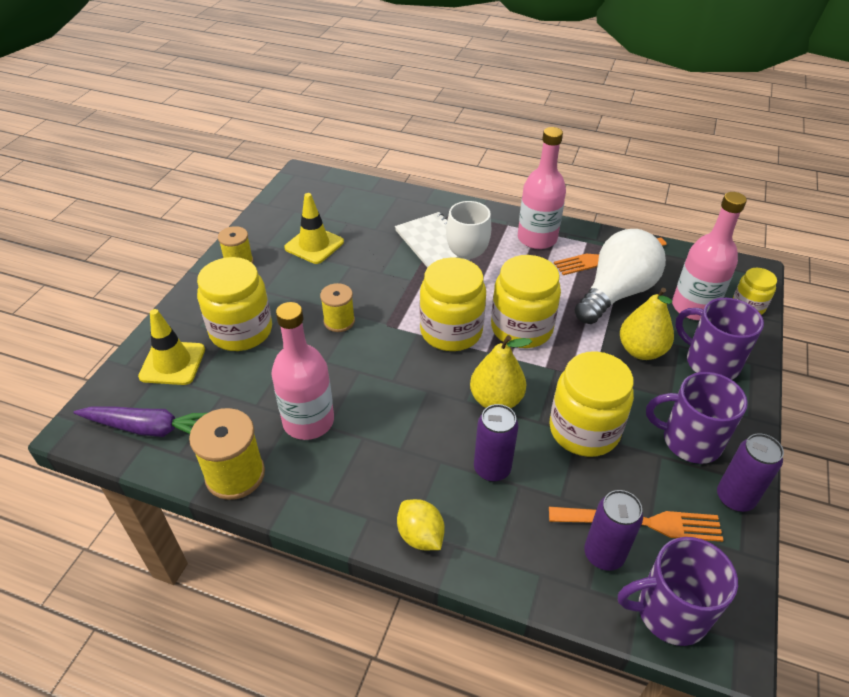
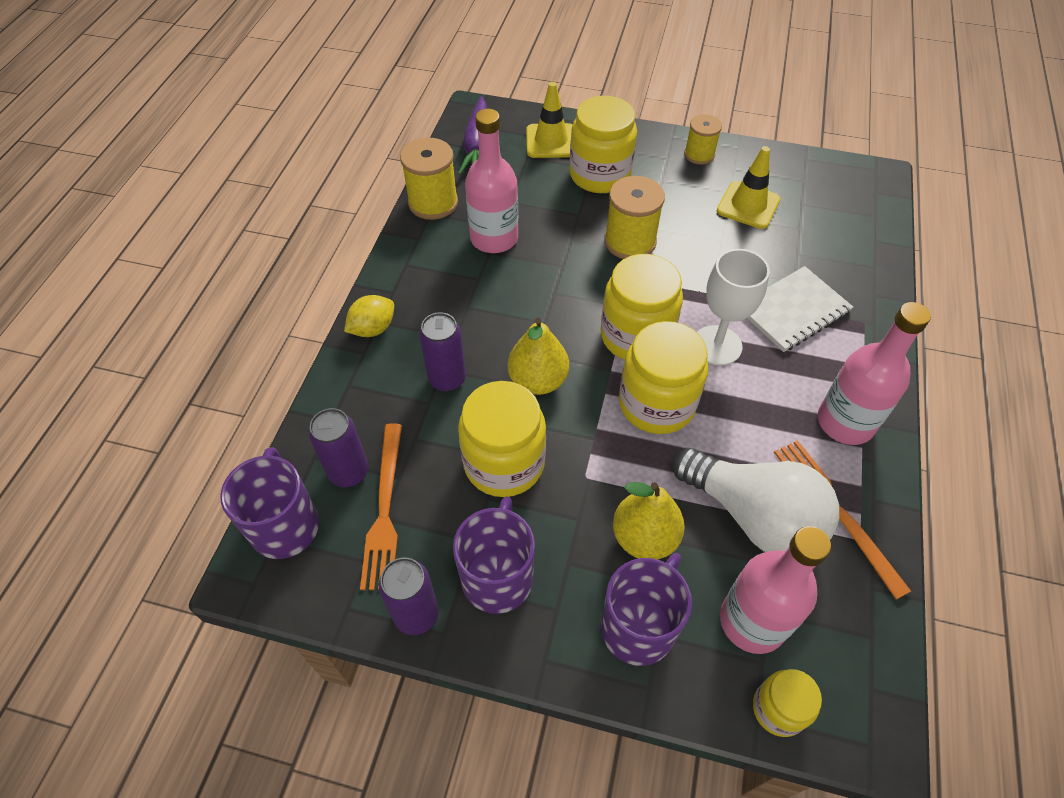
camera: 85 degrees right, 10 degrees up
(339, 321) = (630, 242): yellow spool -> yellow spool, size x1.55

